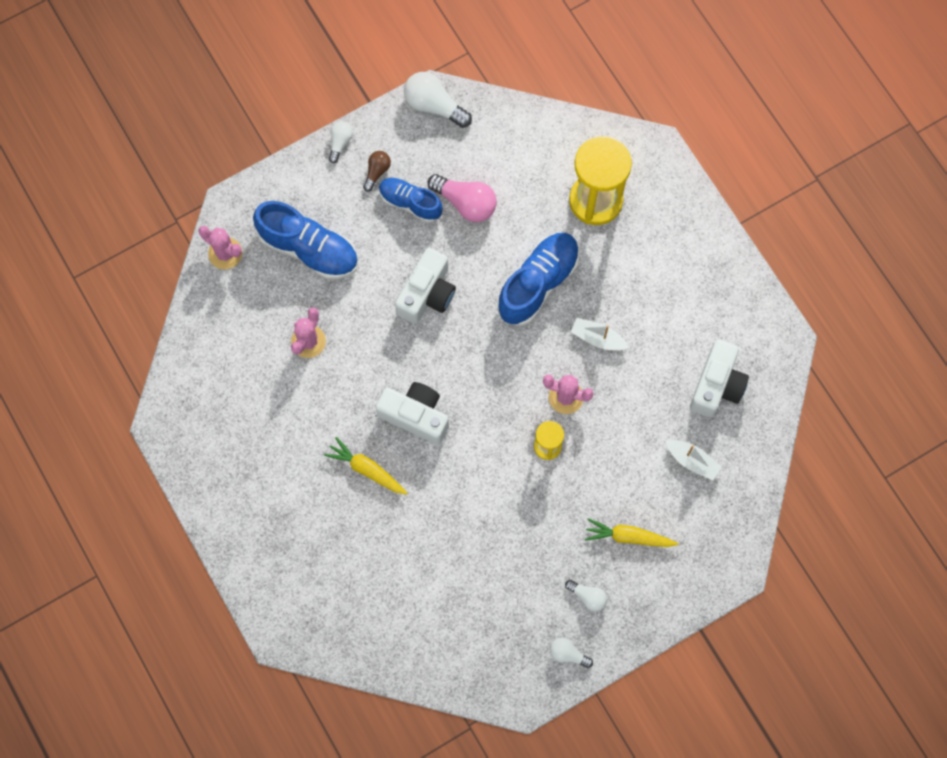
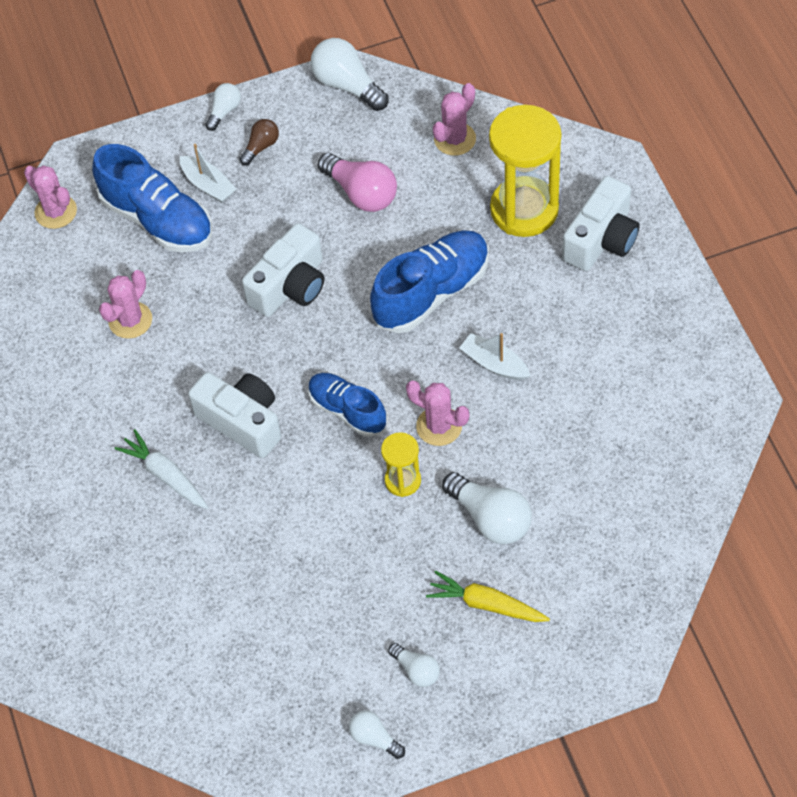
camera: 15 degrees right, 15 degrees down
(366, 469) = (165, 475): yellow carrot -> white carrot
(410, 203) = (293, 185): blue shoe -> blue shoe (347, 411)
(529, 144) = (455, 139): none -> pink cactus
(618, 467) = (490, 518): none -> white light bulb
(692, 461) = (589, 524): white boat -> white boat (208, 185)
(716, 385) = (639, 439): white camera -> white camera (601, 239)

